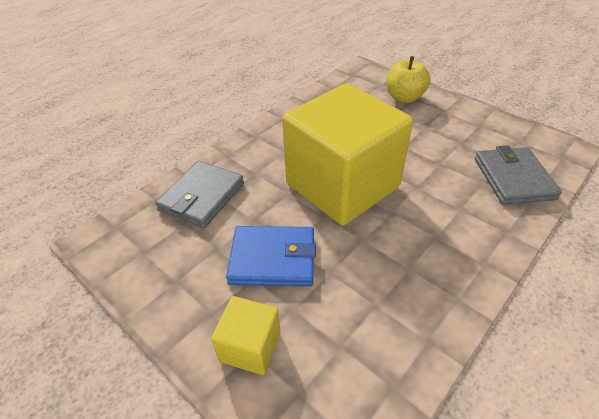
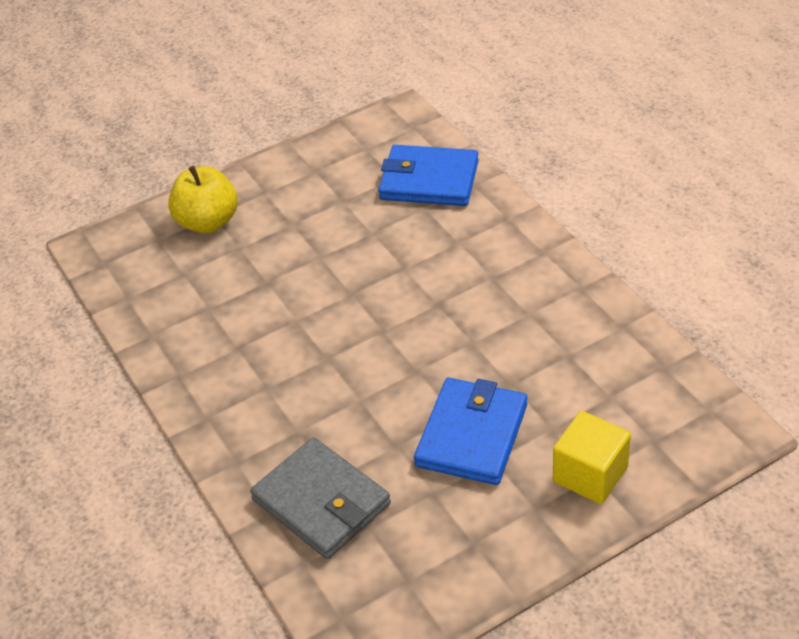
camera: 70 degrees left, 0 degrees up
(342, 185) = (369, 339): yellow cube -> none
(513, 178) = (429, 180): grey wallet -> blue wallet

